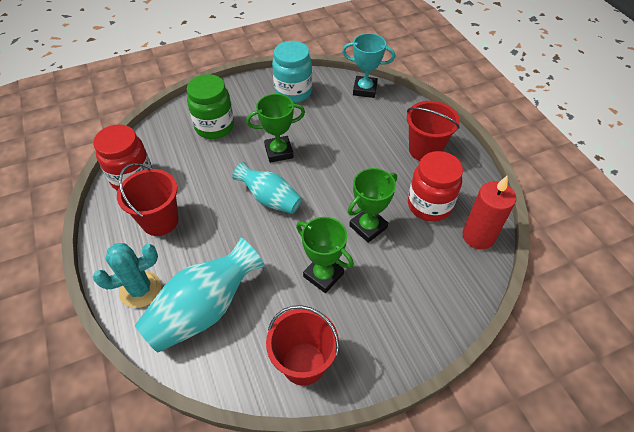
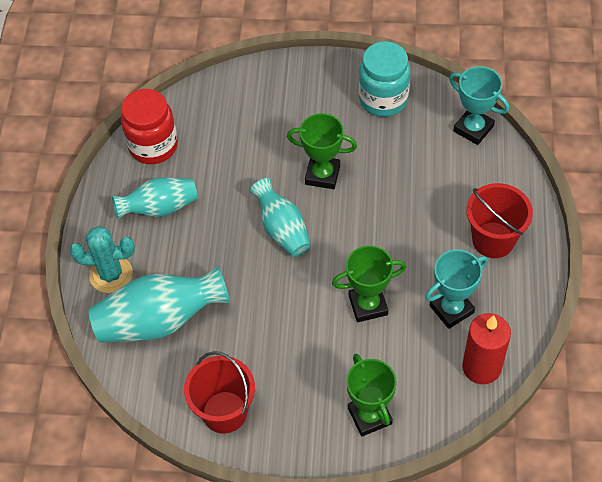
camera: 30 degrees right, 5 degrees up
(160, 221) = (159, 208): red bucket -> turquoise vase
(214, 127) = (268, 114): green jar -> none
(323, 275) = (291, 336): green trophy -> green trophy (369, 416)
(429, 205) = (451, 309): red jar -> turquoise trophy

